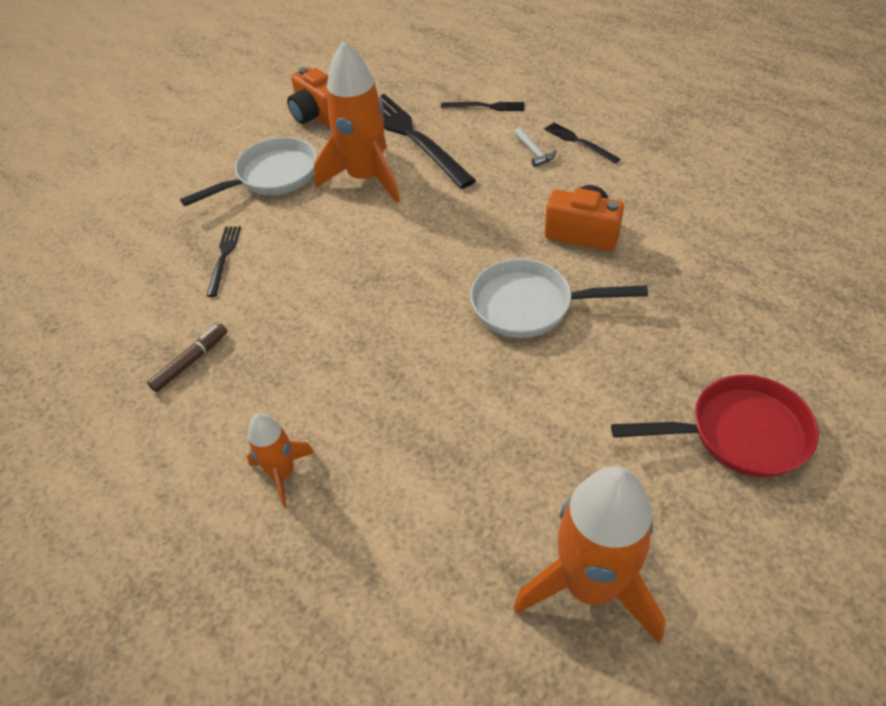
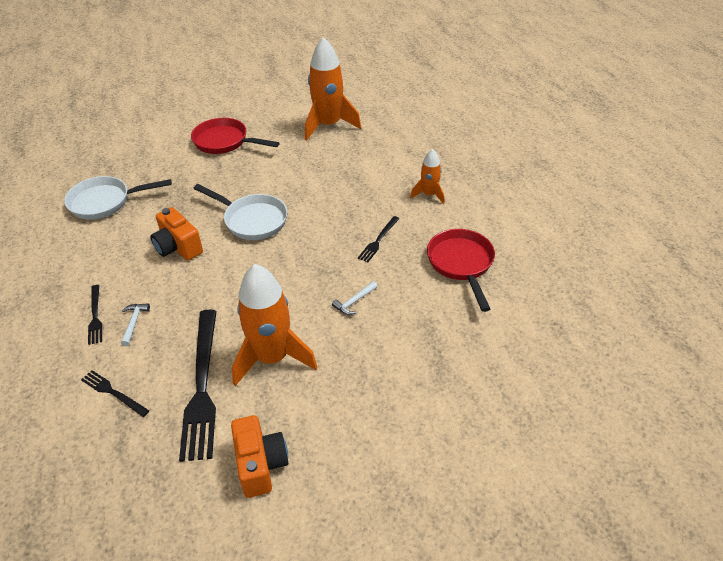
camera: 155 degrees left, 5 degrees down
(191, 362) = (461, 264): brown marker -> red pan
(224, 257) = (417, 330): black fork -> black fork (378, 240)
(272, 177) = (345, 398): white pan -> white pan (105, 202)
(313, 259) = (354, 302): none -> white hammer

